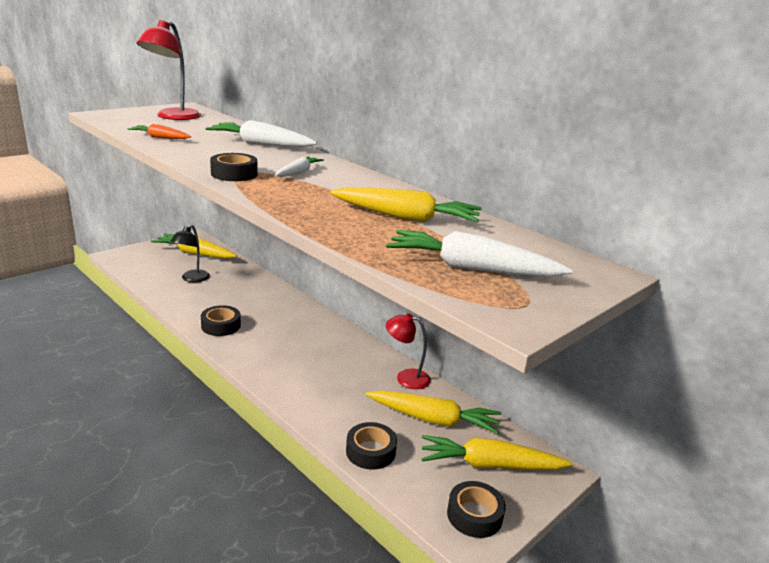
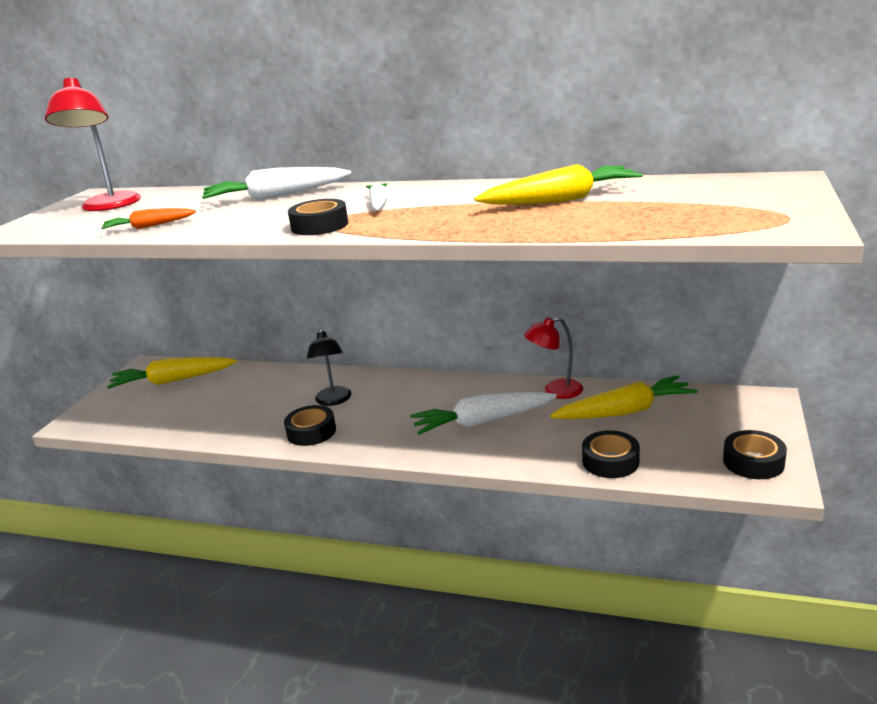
camera: 25 degrees left, 0 degrees up
(192, 279) = (209, 405): black lamp -> black lamp (333, 401)
(471, 268) = (697, 212): white carrot -> white carrot (482, 422)
(489, 465) = (714, 421): yellow carrot -> none

